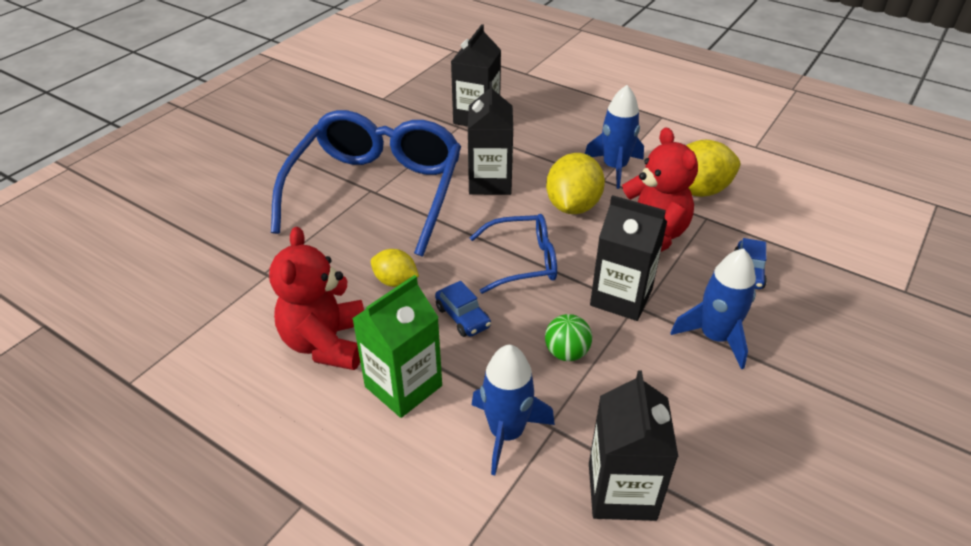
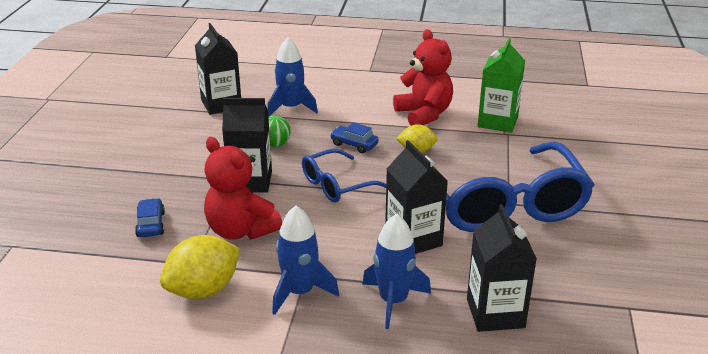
camera: 155 degrees right, 10 degrees down
(403, 386) = (361, 110): green carton -> green carton (498, 122)
(572, 206) = (322, 238): yellow lemon -> none
(715, 337) = (176, 176): blue rocket -> blue rocket (393, 301)

